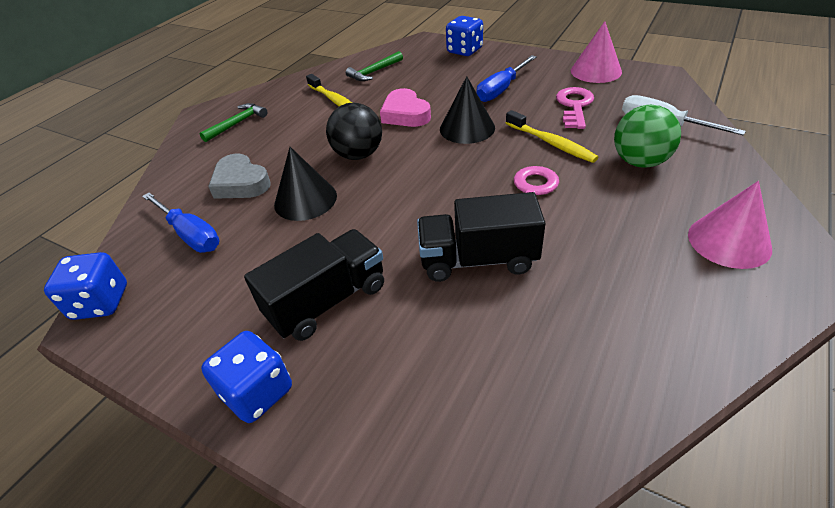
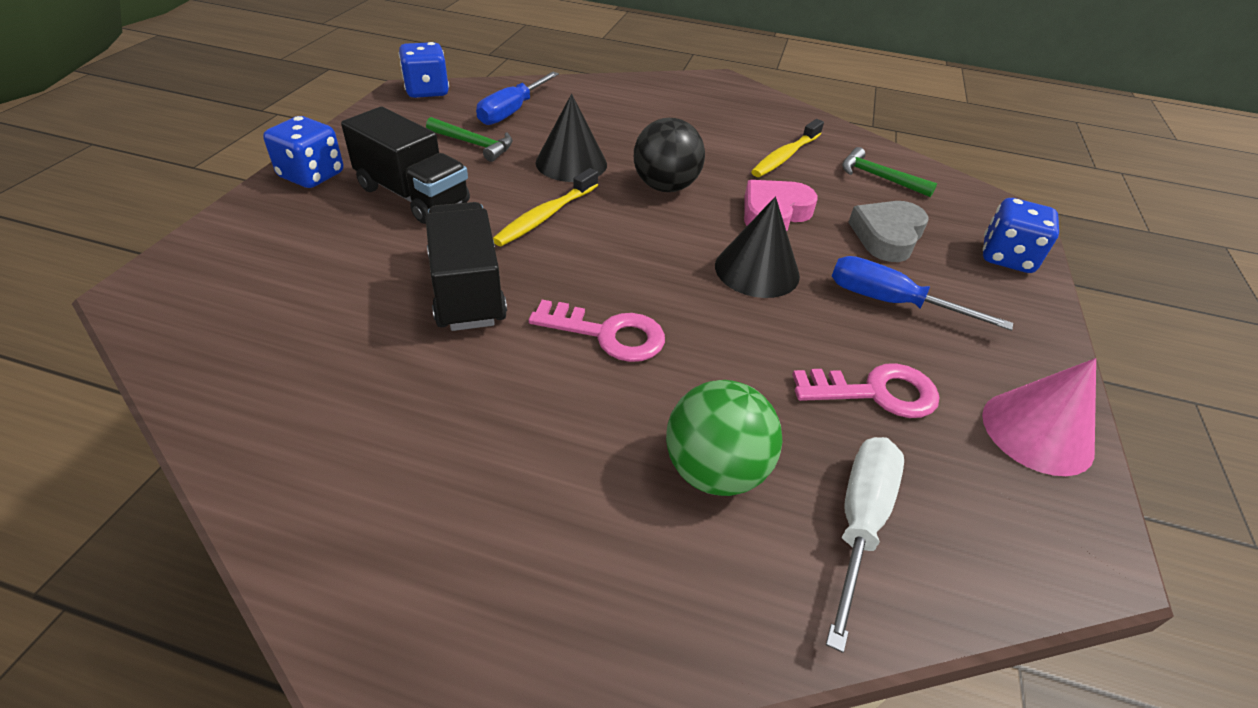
camera: 70 degrees right, 0 degrees up
(237, 123) = (708, 102): green hammer -> green hammer (474, 144)
(241, 183) = (596, 122): grey heart -> grey heart (887, 236)
(551, 143) = (742, 359): yellow toothbrush -> yellow toothbrush (545, 216)
(729, 241) = (498, 569): pink cone -> none

